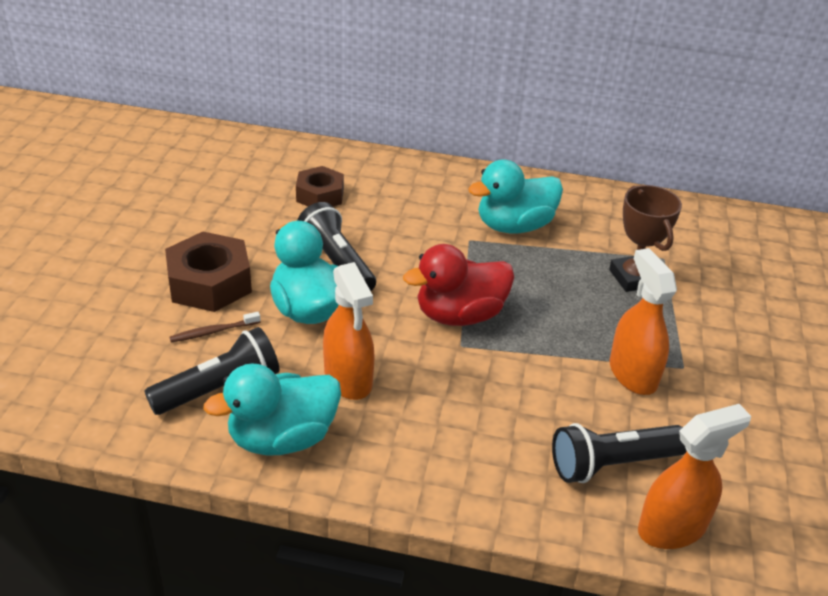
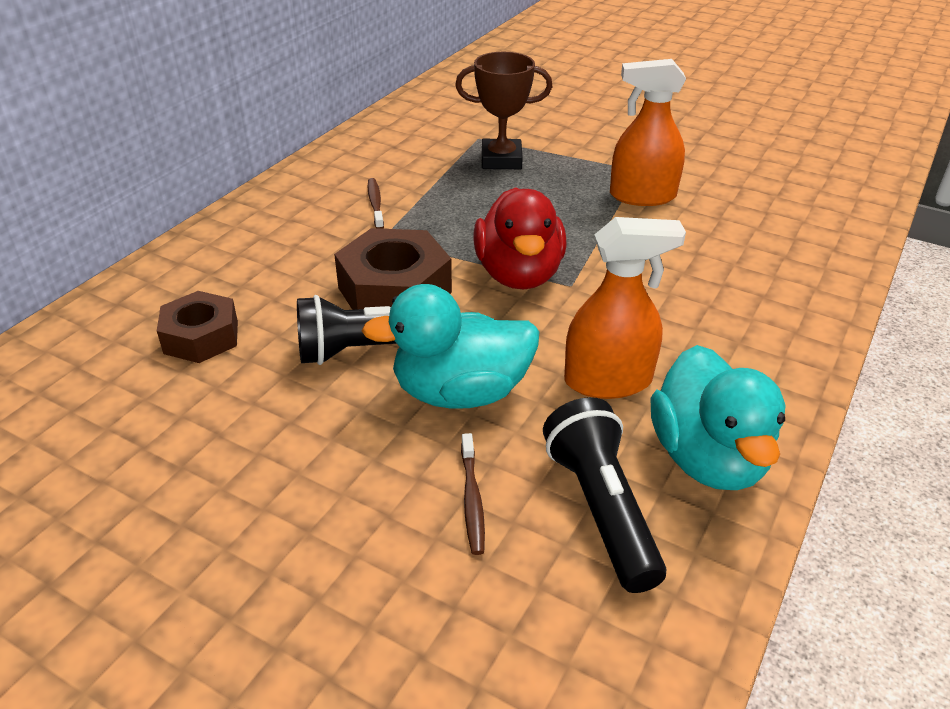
camera: 70 degrees left, 0 degrees up
(210, 283) = (350, 488): brown nut -> brown nut (394, 290)
(514, 226) = (375, 204): turquoise duck -> brown toothbrush
(612, 464) = (762, 237): black flashlight -> none
(672, 528) = (839, 227): orange spray bottle -> none

